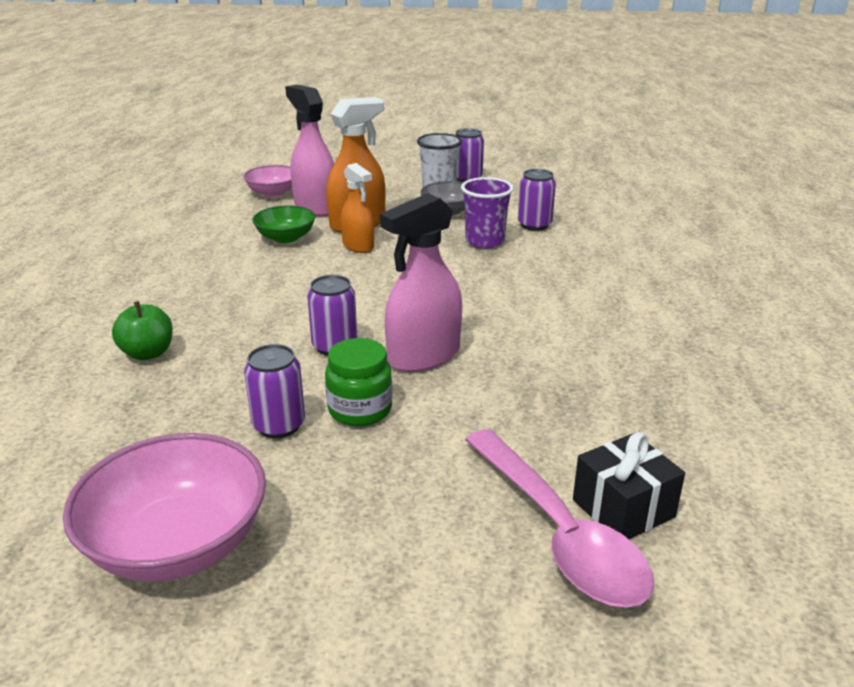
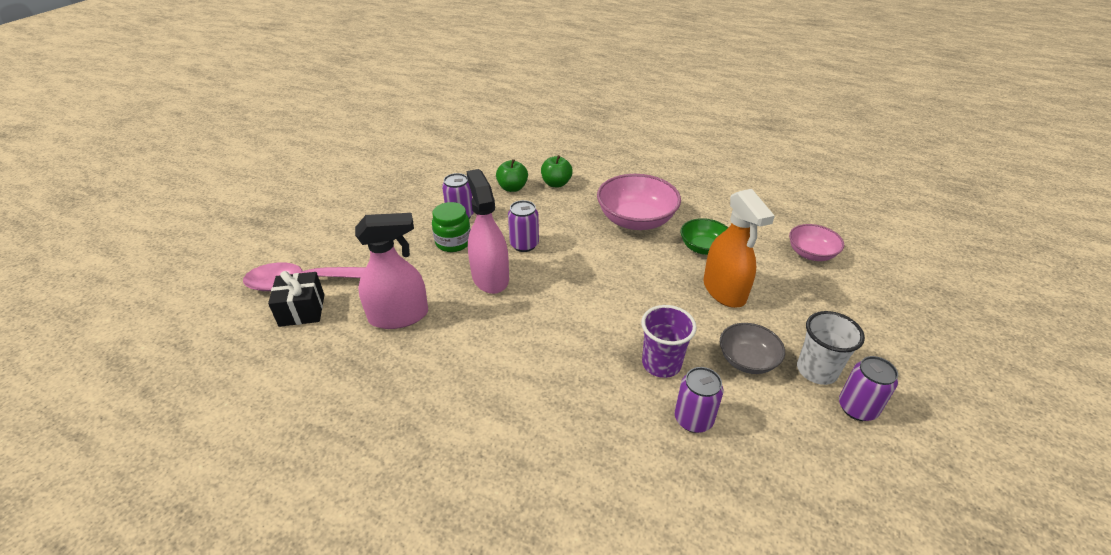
camera: 110 degrees right, 10 degrees up
(169, 393) = (512, 188): none -> green apple
(177, 543) = (403, 184): pink bowl -> pink bowl (636, 220)
(315, 207) = (770, 273): pink spray bottle -> pink spray bottle (399, 316)
(358, 246) = (675, 282): orange spray bottle -> none

